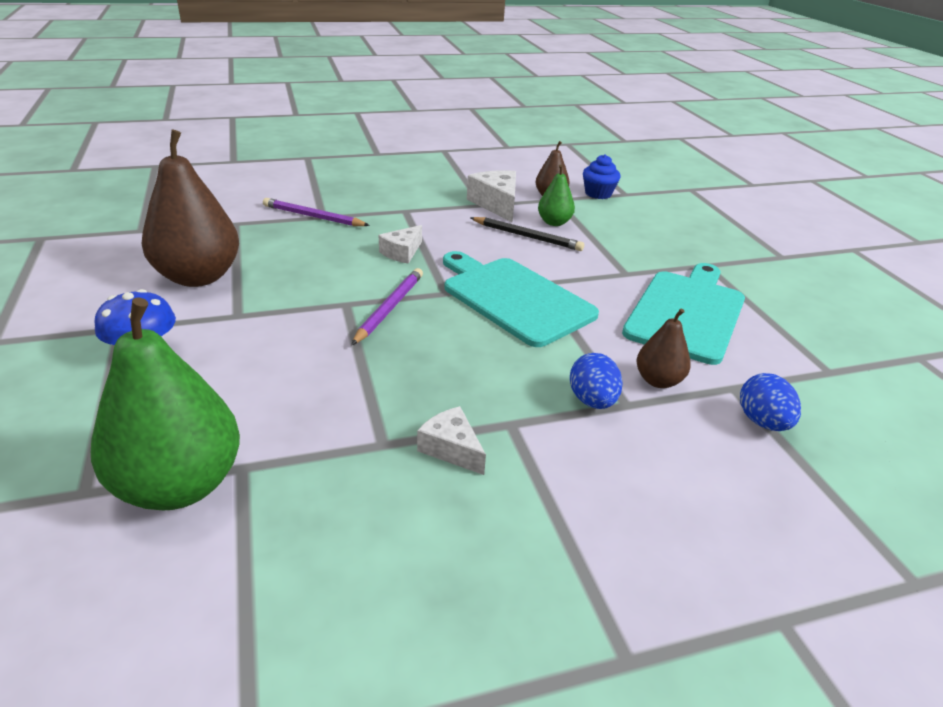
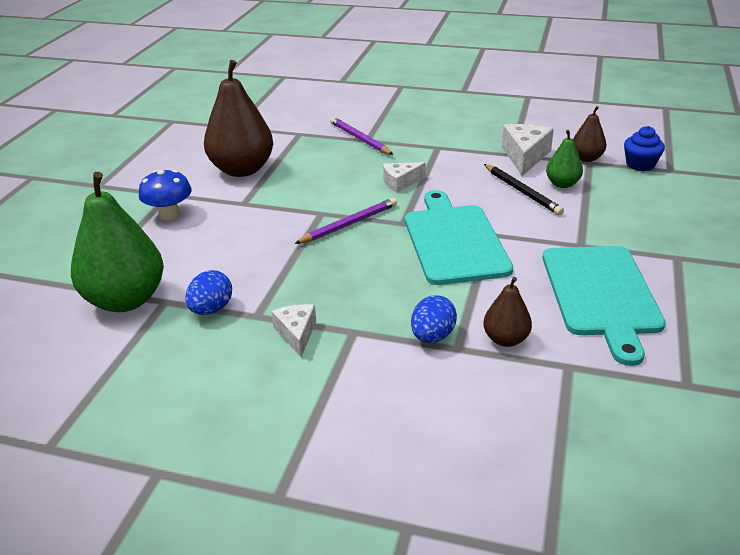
camera: 35 degrees right, 0 degrees up
(687, 313) = (601, 294): turquoise cutting board -> turquoise cutting board turned 120 degrees clockwise
(762, 422) = (562, 400): blue egg -> blue egg (211, 309)

